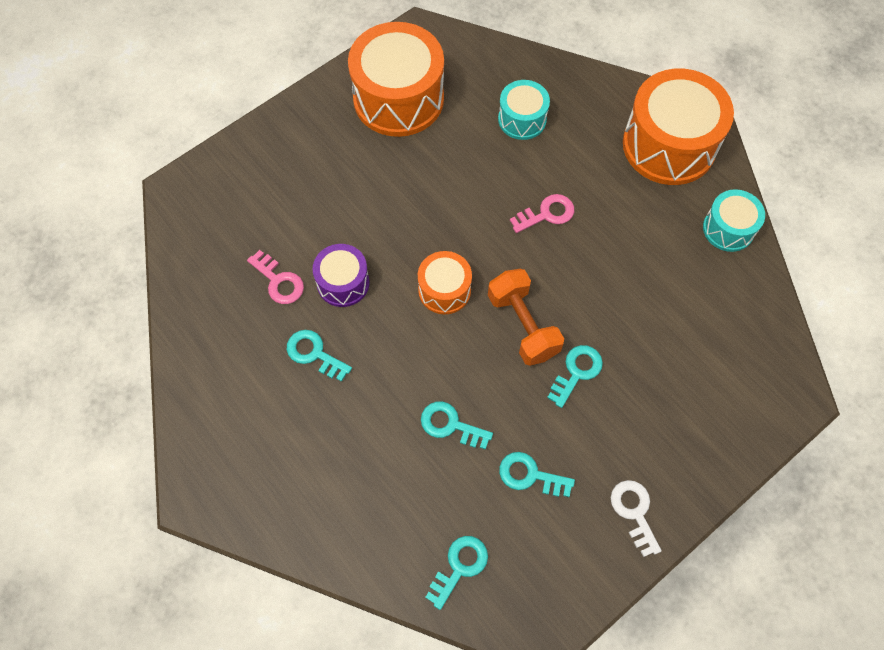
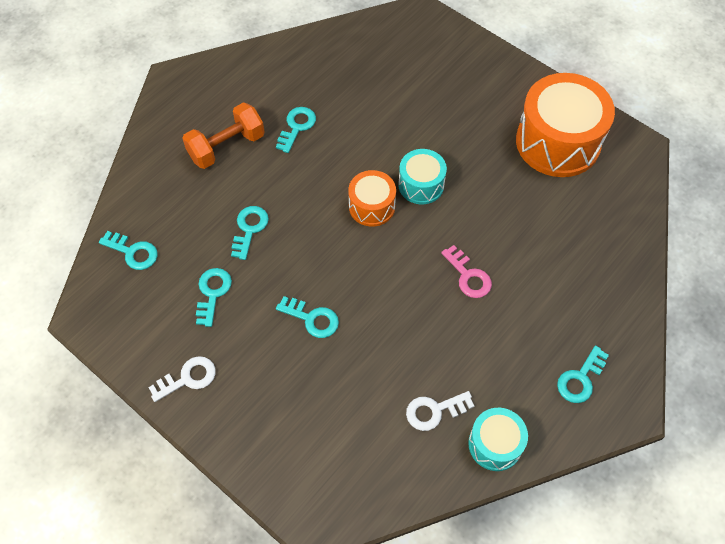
camera: 80 degrees right, 5 degrees down
(279, 281) = (355, 92): pink key -> none
(343, 283) = (363, 134): purple drum -> none
(522, 119) = (568, 243): turquoise drum -> turquoise drum (421, 185)
(523, 325) = (349, 270): orange dumbbell -> orange dumbbell (226, 147)
(669, 145) = (580, 379): orange drum -> turquoise key
(691, 273) = (434, 411): none -> white key

